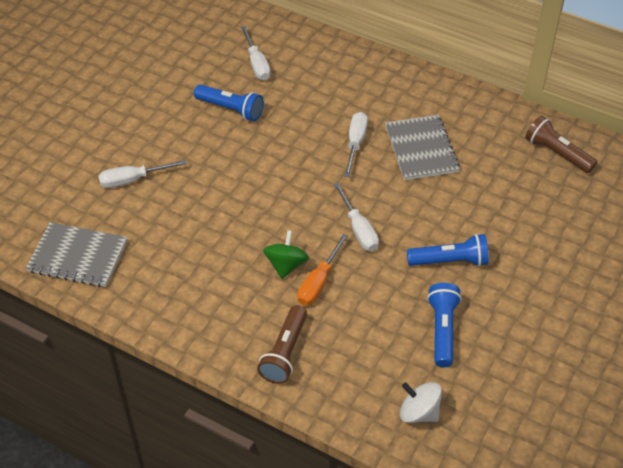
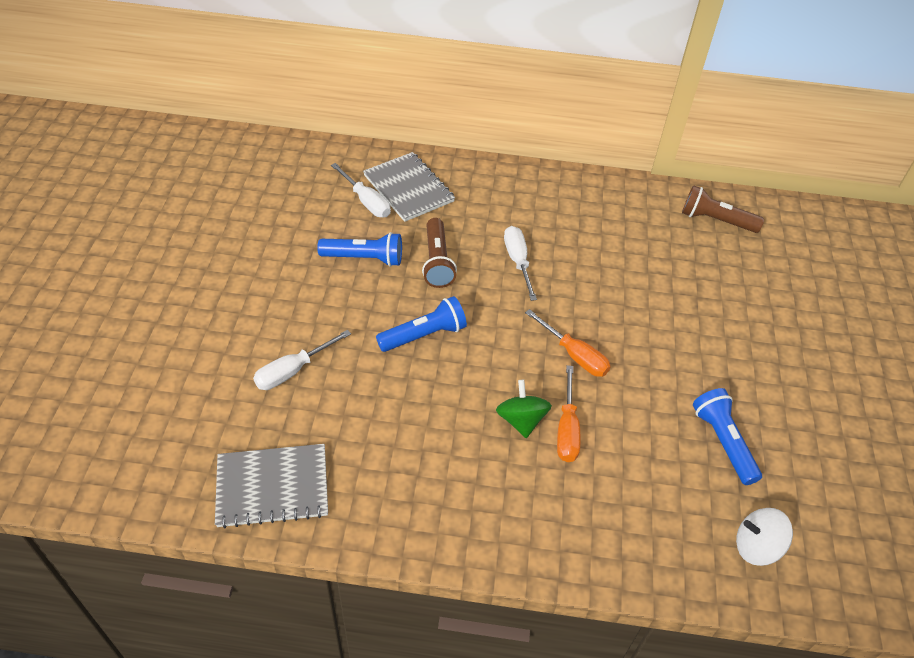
camera: 25 degrees left, 0 degrees up
(285, 352) = (577, 526): brown flashlight -> brown flashlight (437, 261)
(358, 229) = (574, 355): white screwdriver -> orange screwdriver
(421, 149) = (587, 250): grey notebook -> grey notebook (408, 188)
(449, 261) = (684, 362): blue flashlight -> blue flashlight (424, 335)

